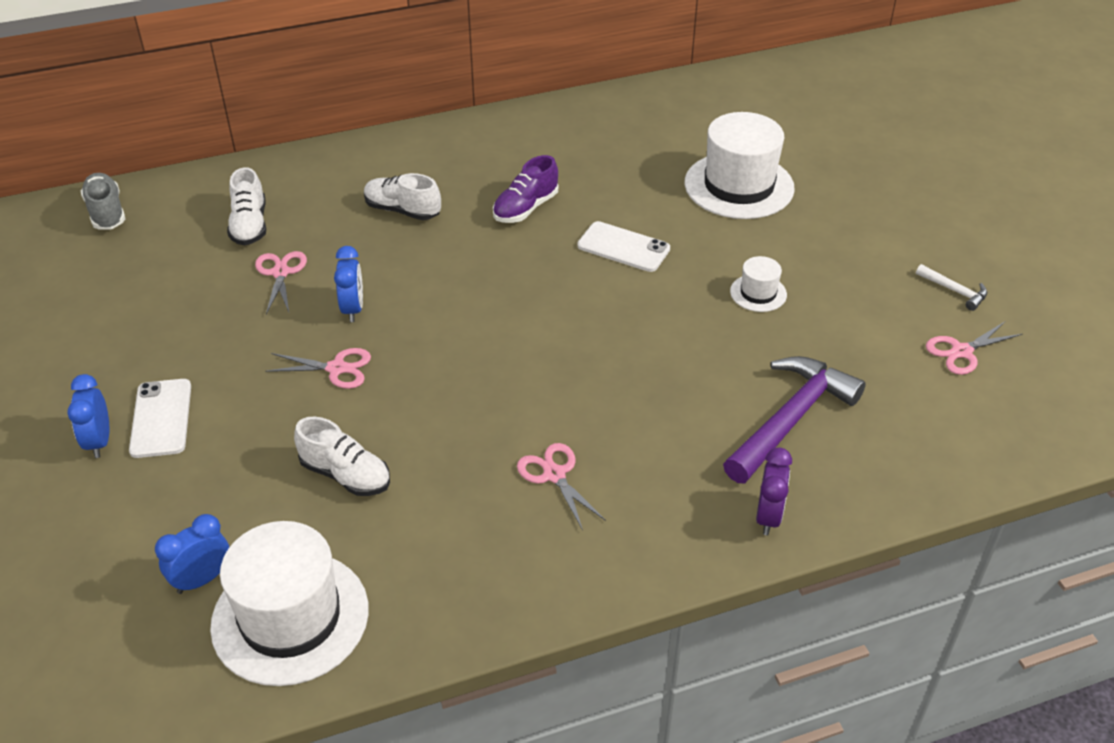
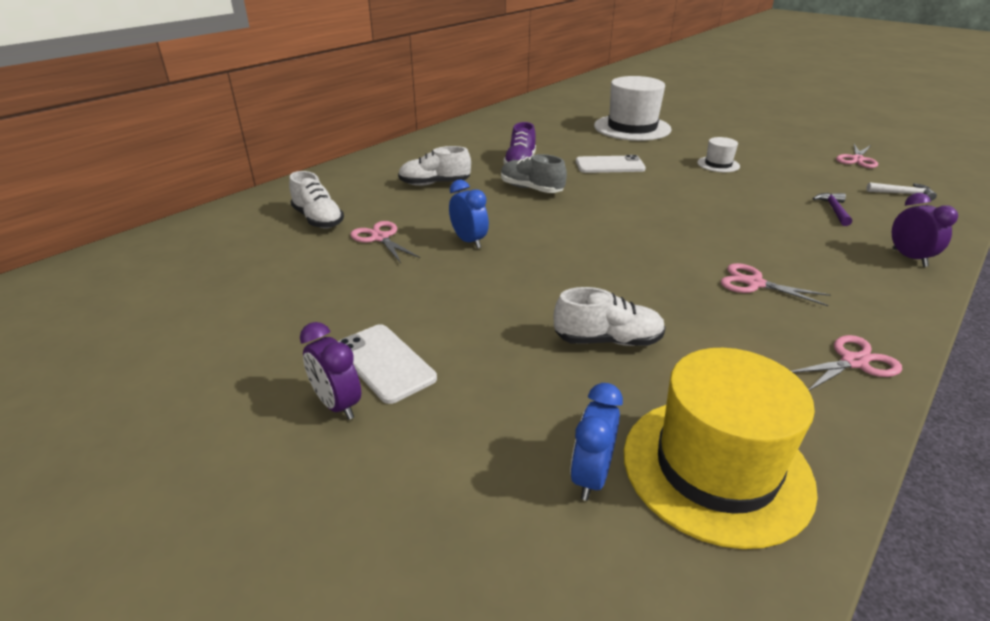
camera: 30 degrees left, 10 degrees down
(99, 441) = (337, 405): blue clock -> purple clock
(106, 212) = (166, 244): grey shoe -> grey shoe (531, 189)
(290, 617) = (716, 468): white hat -> yellow hat
(336, 368) = (504, 278): pink scissors -> pink scissors (853, 362)
(791, 419) = (833, 210): purple hammer -> purple hammer, size x0.45
(955, 291) = (809, 139): white hammer -> white hammer (903, 194)

